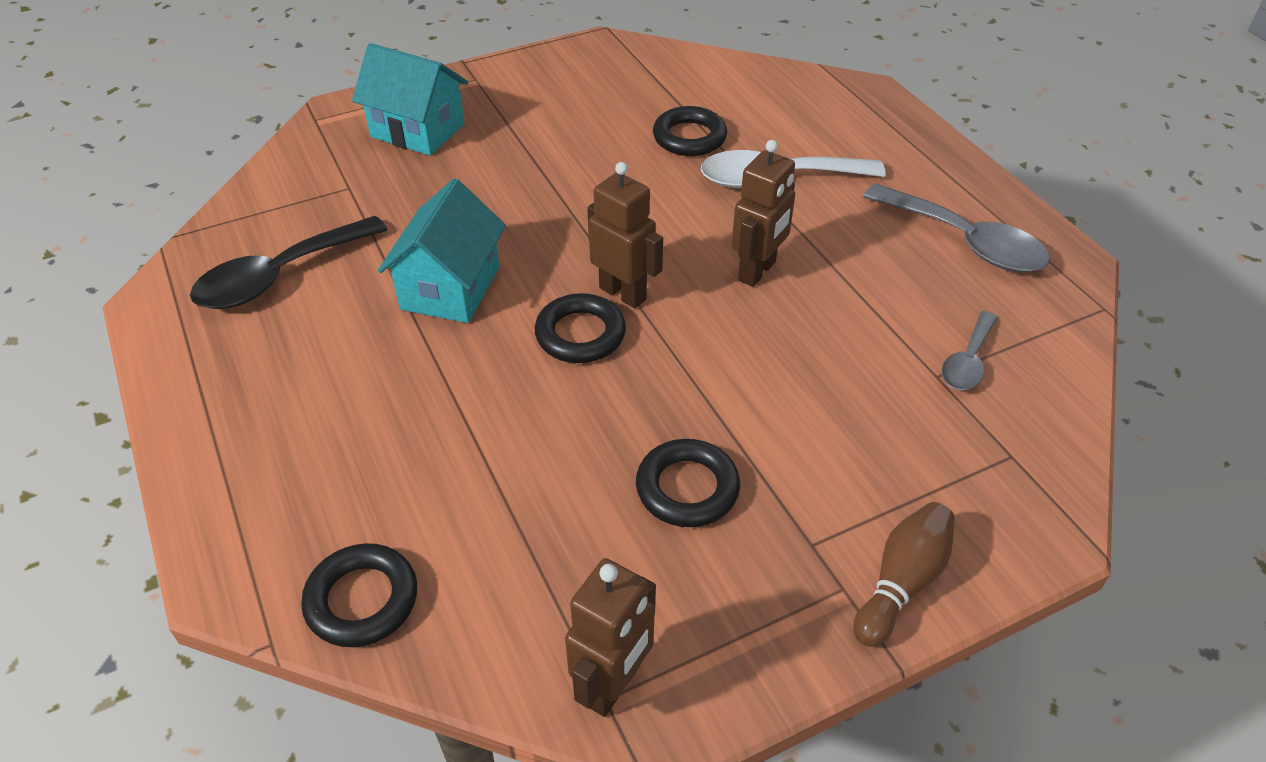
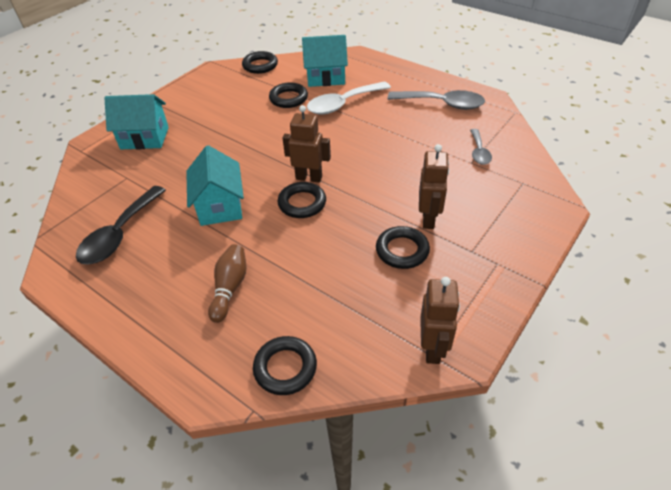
camera: 25 degrees left, 0 degrees up
(683, 61) = (260, 65): none -> black ring
(757, 271) = (364, 146): brown robot -> brown robot (429, 219)
(782, 118) = (326, 77): none -> turquoise house
(901, 583) = (518, 251): brown bowling pin -> brown bowling pin (230, 288)

